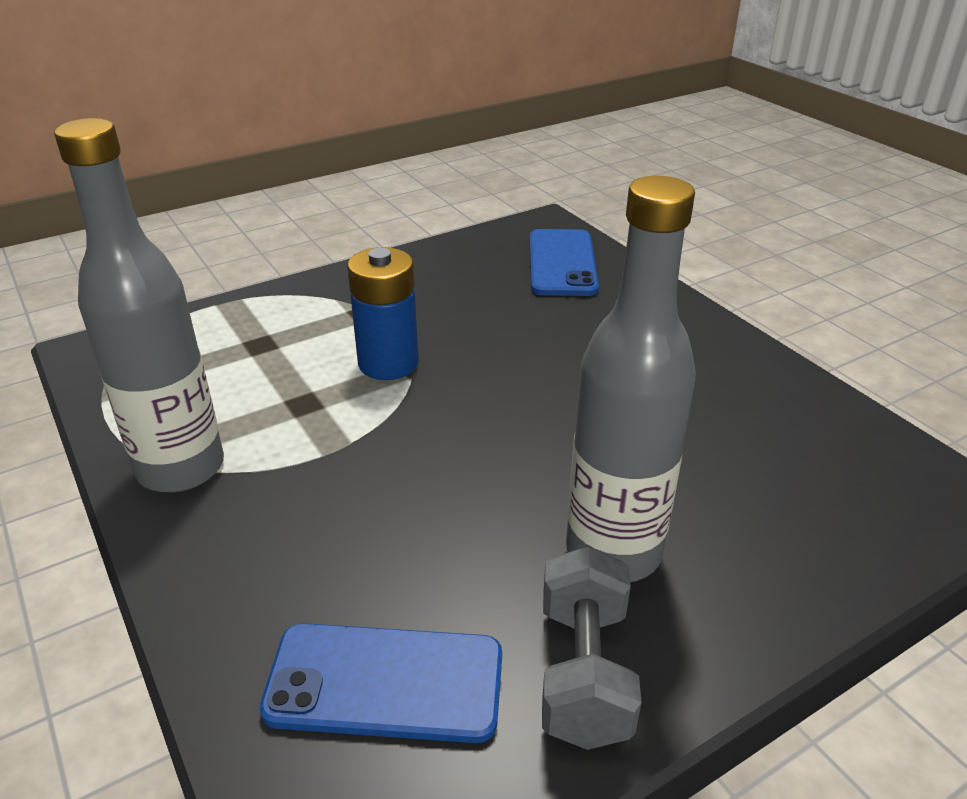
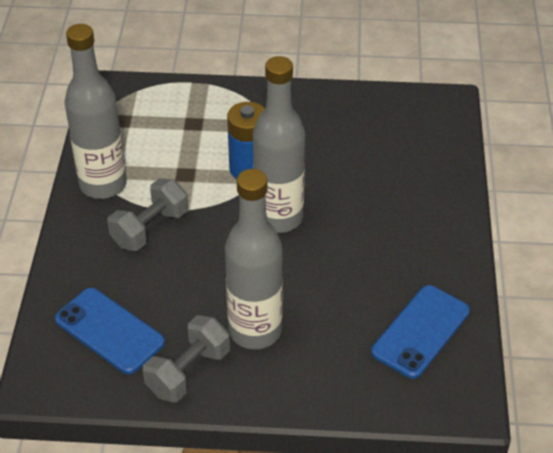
camera: 35 degrees right, 10 degrees up
(313, 493) = (150, 229): none -> grey dumbbell
(487, 399) = (278, 218): none -> grey bottle
(562, 263) = (420, 141): blue phone -> blue phone (420, 331)

